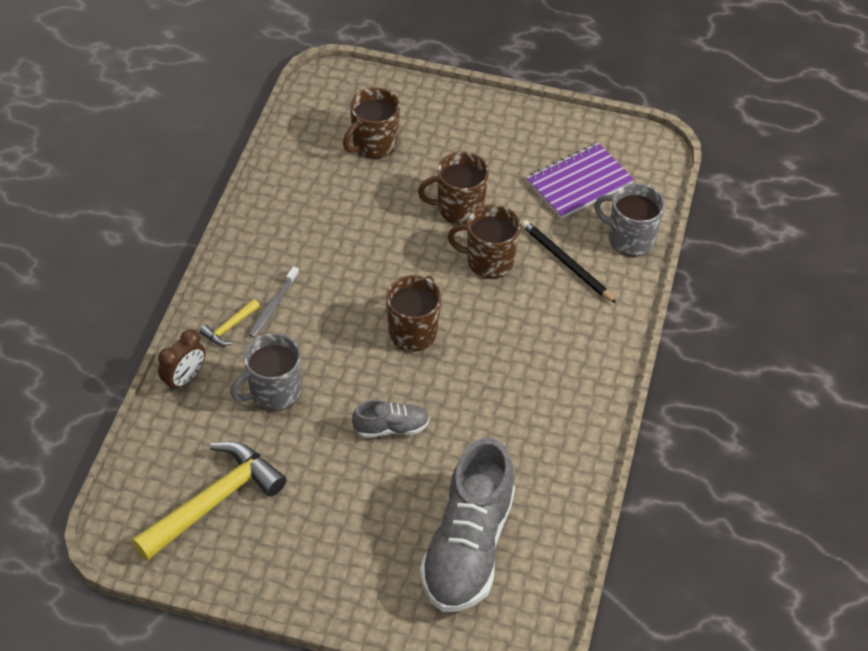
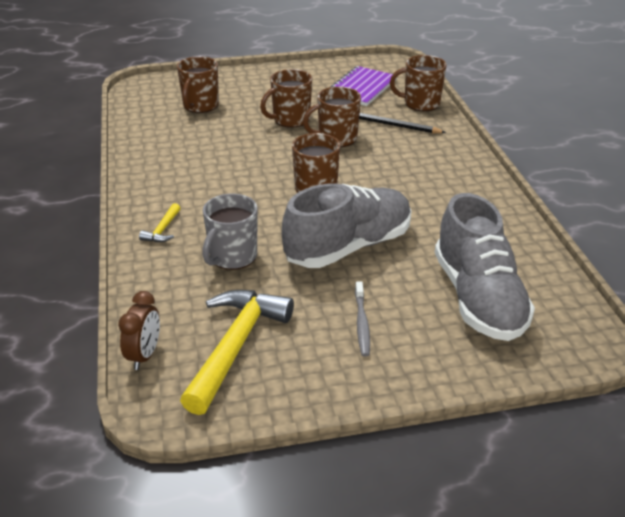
camera: 25 degrees left, 15 degrees down
(185, 379) = (146, 273): brown clock -> brown clock (145, 355)
(273, 306) = (190, 207): grey toothbrush -> grey toothbrush (362, 323)
(391, 427) = (348, 247): grey shoe -> grey shoe, size x2.12
(629, 239) = (420, 103): grey mug -> brown mug

